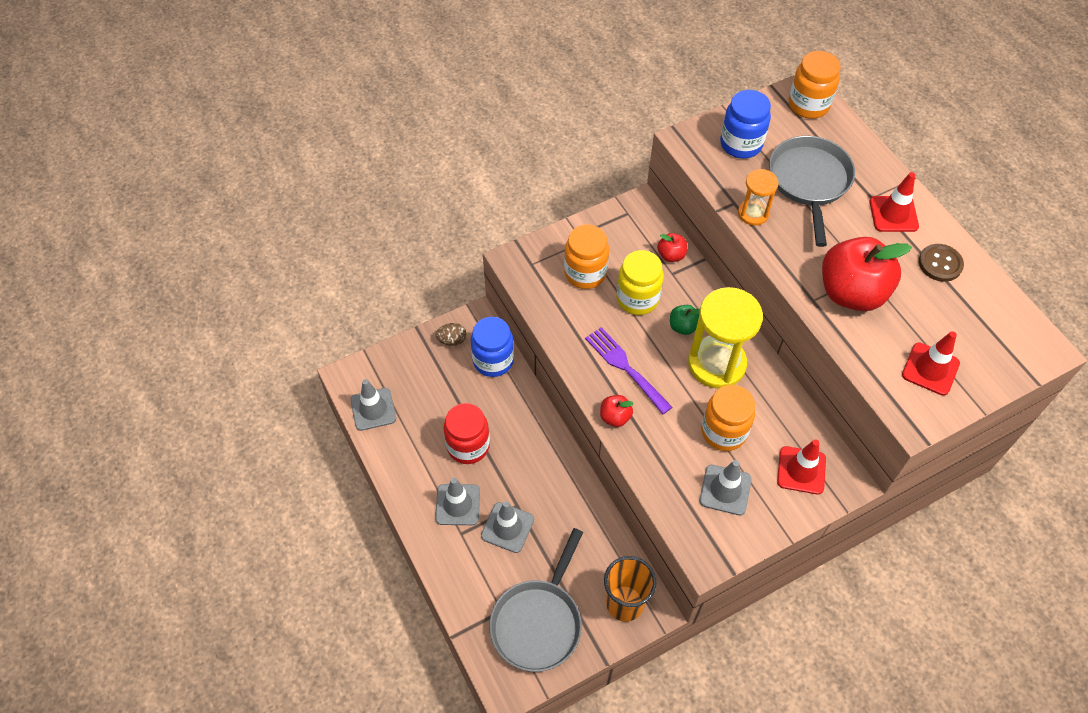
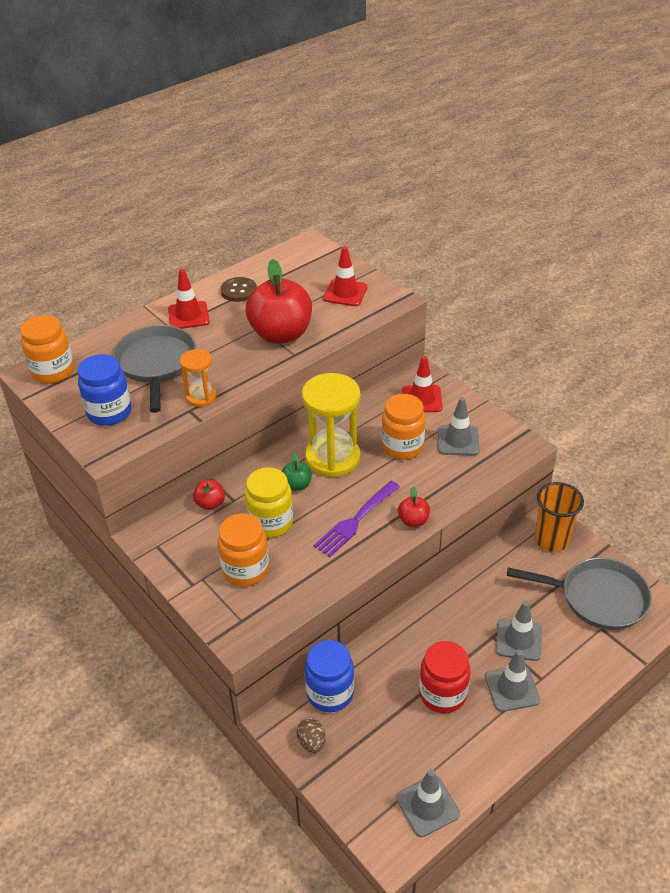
camera: 100 degrees left, 15 degrees down
(809, 182) = (156, 364): grey pan -> grey pan turned 90 degrees clockwise

